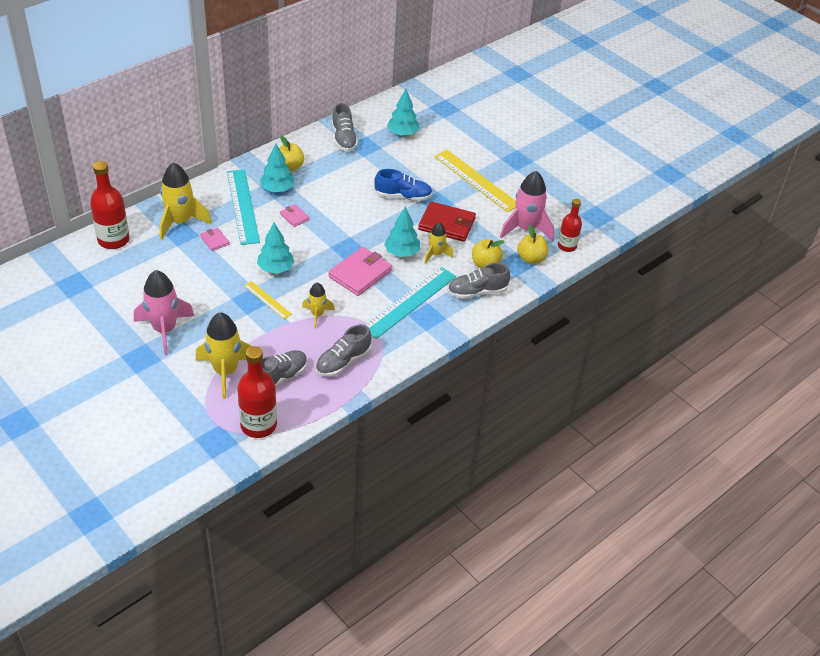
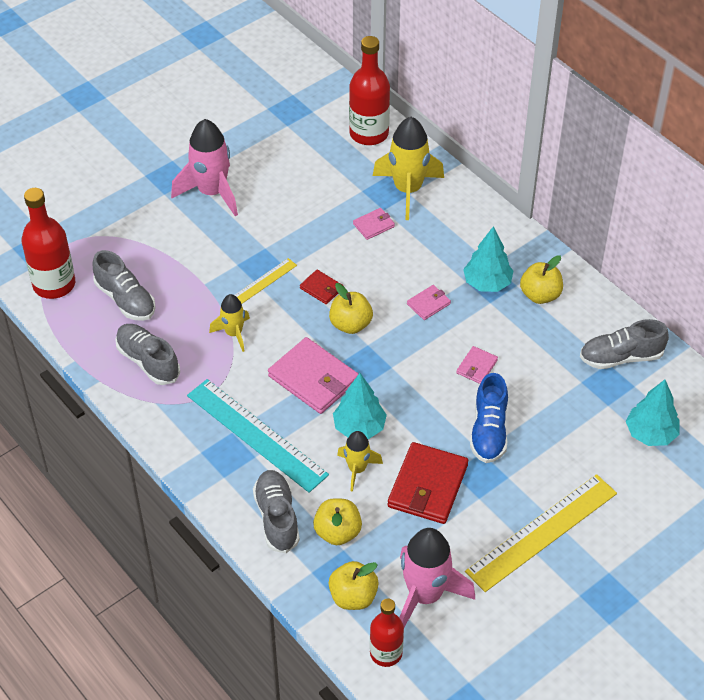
camera: 95 degrees right, 5 degrees up
(225, 372) = (140, 250): yellow rocket -> none
(242, 206) = (446, 248): turquoise ruler -> none
(276, 268) = (321, 288): turquoise tree -> red wallet
(311, 254) = (350, 324): none -> yellow apple
(350, 198) = (477, 366): none -> pink wallet

